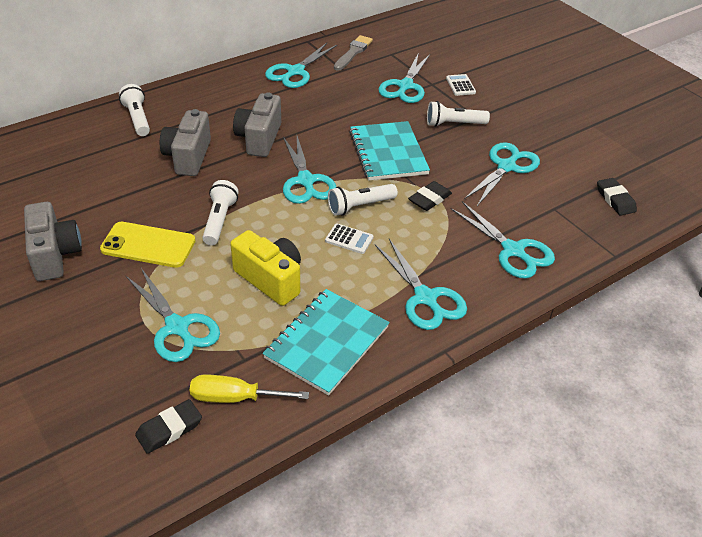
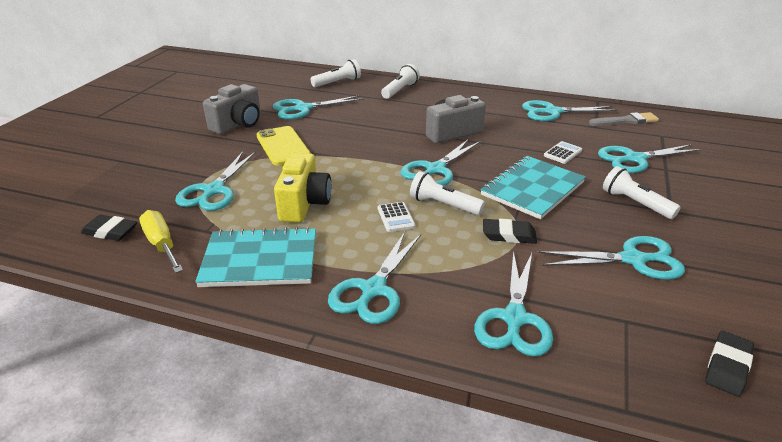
camera: 55 degrees right, 10 degrees down
(85, 195) = (303, 109): none -> turquoise scissors
(188, 157) = (390, 120): grey camera -> none
(219, 220) = (341, 158): white flashlight -> white flashlight (337, 82)
(460, 85) = (696, 183): white calculator -> white calculator (562, 153)

